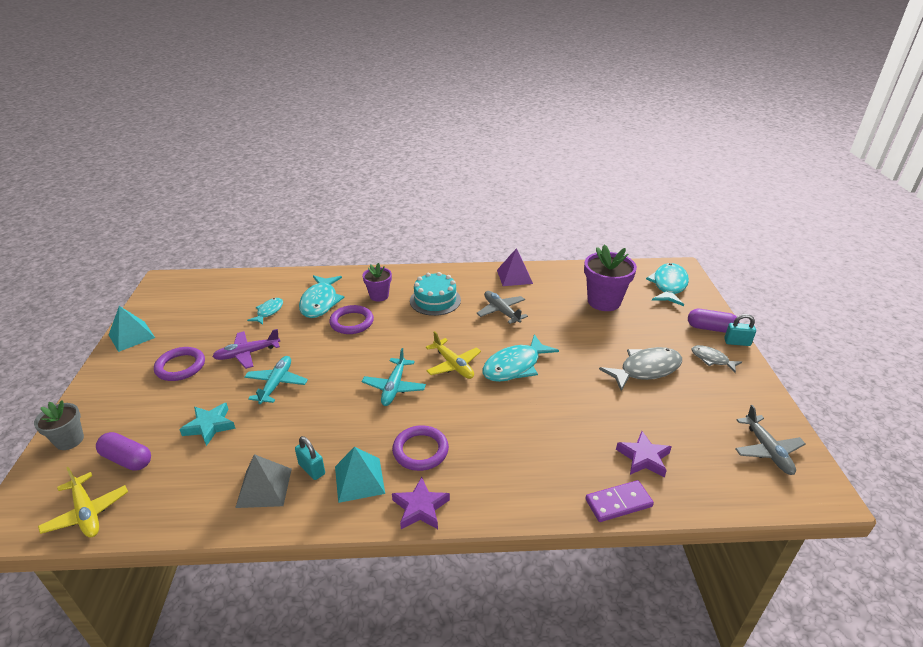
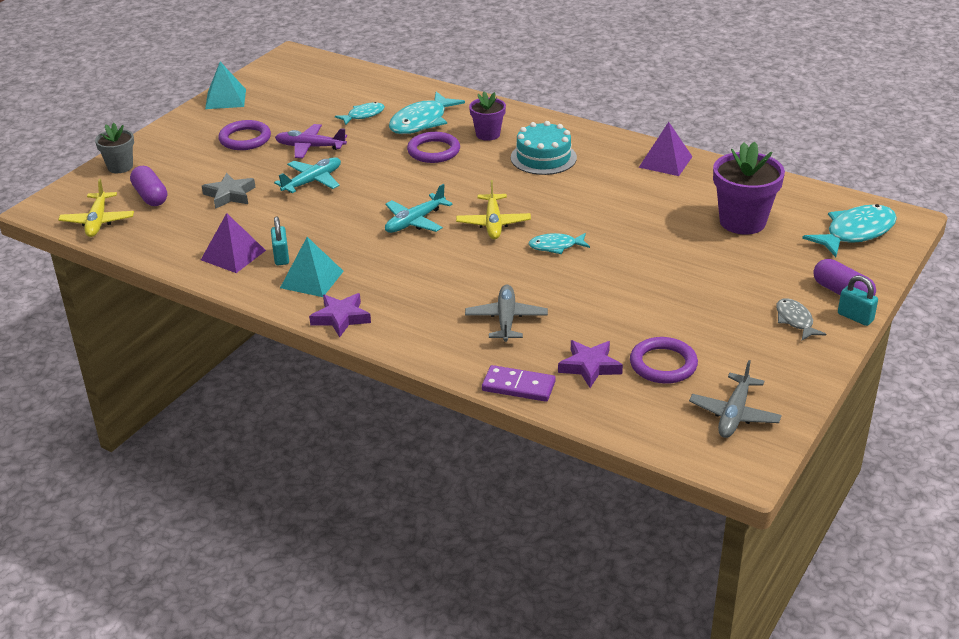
camera: 35 degrees right, 0 degrees up
(210, 426) = (230, 195): turquoise star -> grey star
(264, 487) = (233, 255): grey pyramid -> purple pyramid
(420, 450) = (385, 279): purple ring -> purple ring (663, 364)
(501, 311) = (605, 192): grey plane -> grey plane (506, 319)
(515, 366) = (556, 246): turquoise fish -> turquoise fish, size x0.57
(646, 369) = (699, 301): grey fish -> none

